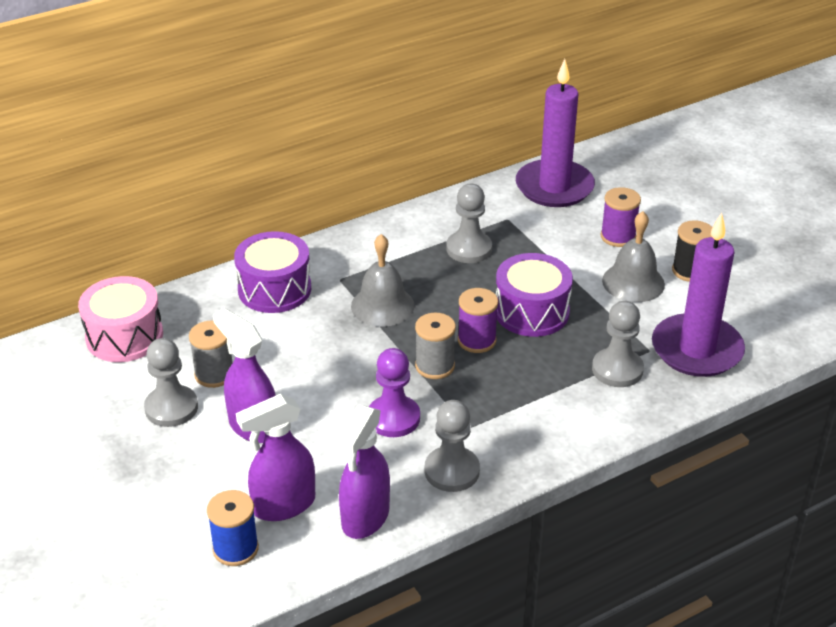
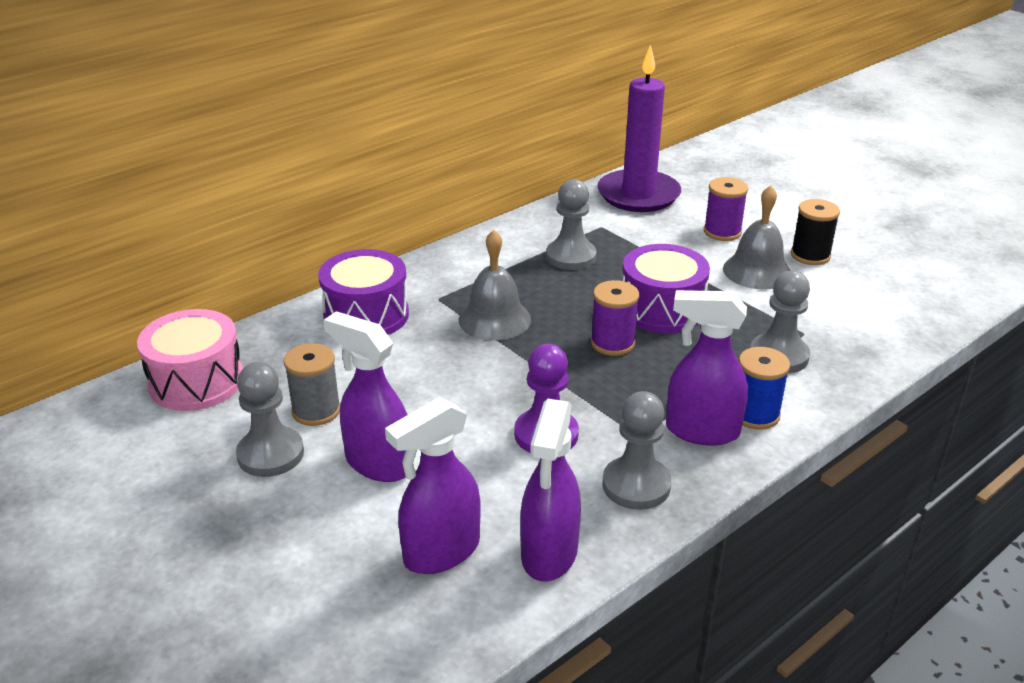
camera: 10 degrees left, 5 degrees down
(235, 549) = (392, 616): blue spool -> blue spool (755, 414)
(435, 366) = (575, 374): grey spool -> none
(522, 431) = (701, 431): none -> purple spray bottle
(696, 349) = (854, 327): purple candle -> none

